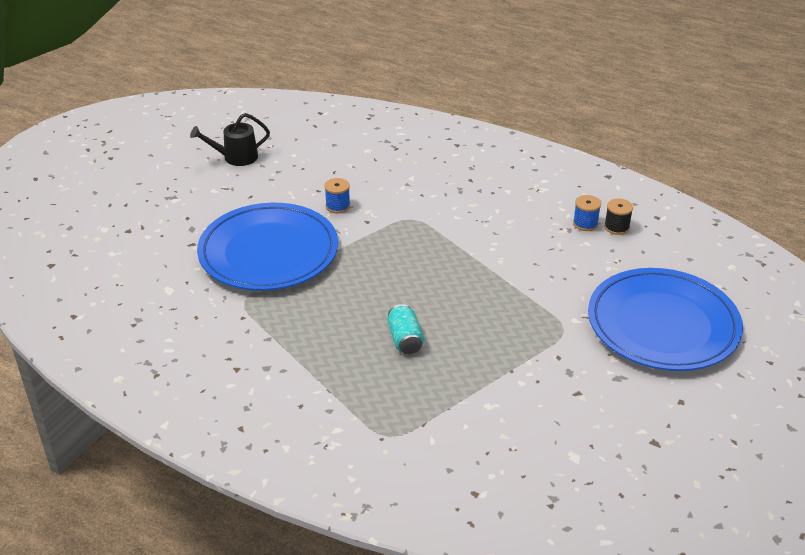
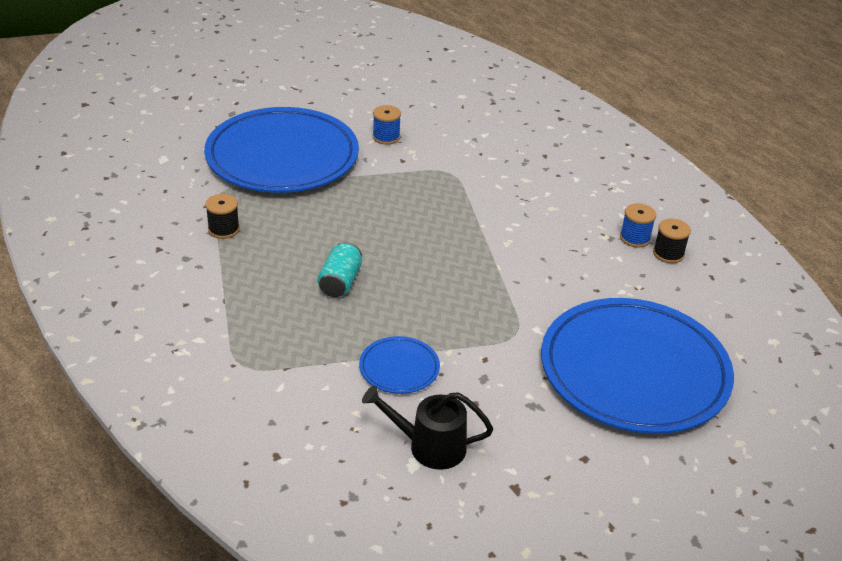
camera: 25 degrees right, 0 degrees up
(235, 157) = (328, 64): black watering can -> black watering can (429, 446)
(275, 332) = (223, 229): none -> black spool
(505, 389) = (399, 368): none -> blue plate

